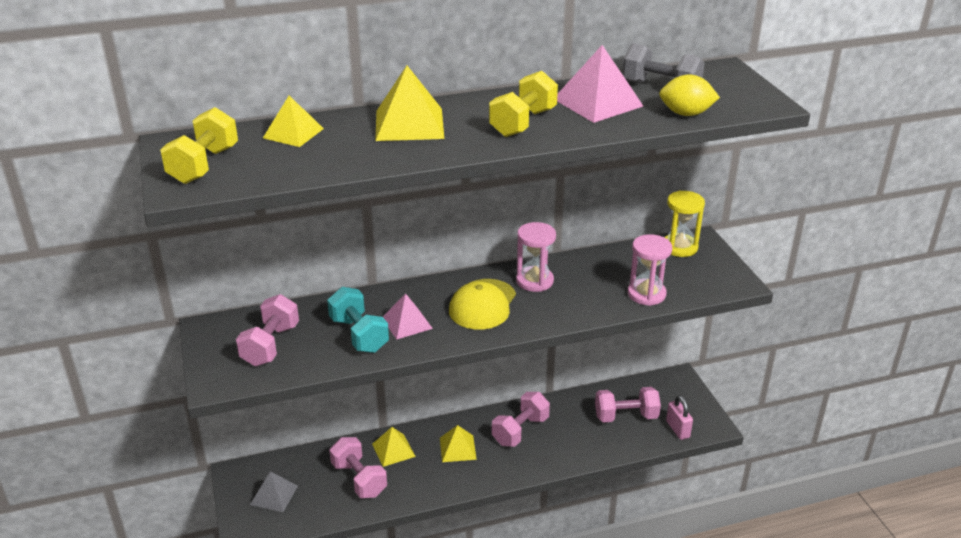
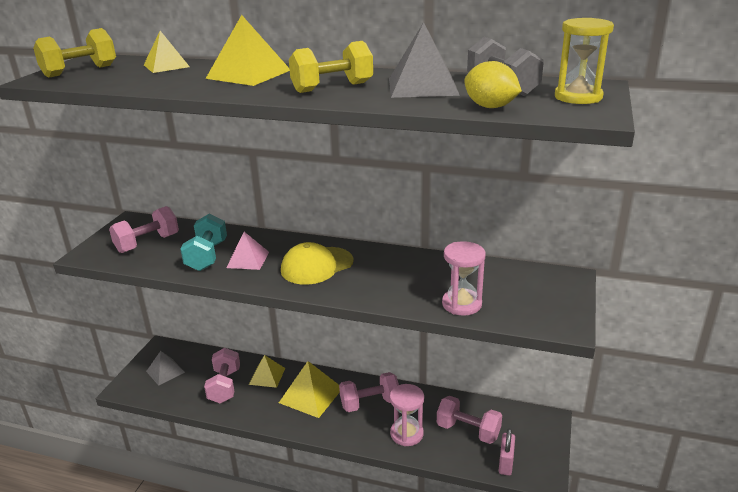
camera: 35 degrees right, 5 degrees down
(458, 448) = (311, 395): yellow pyramid -> yellow pyramid, size x1.55
(534, 281) = (378, 262): pink hourglass -> pink hourglass (406, 434)
(598, 102) = (423, 86): pink pyramid -> grey pyramid
(679, 247) = (541, 277): yellow hourglass -> yellow hourglass (578, 97)

